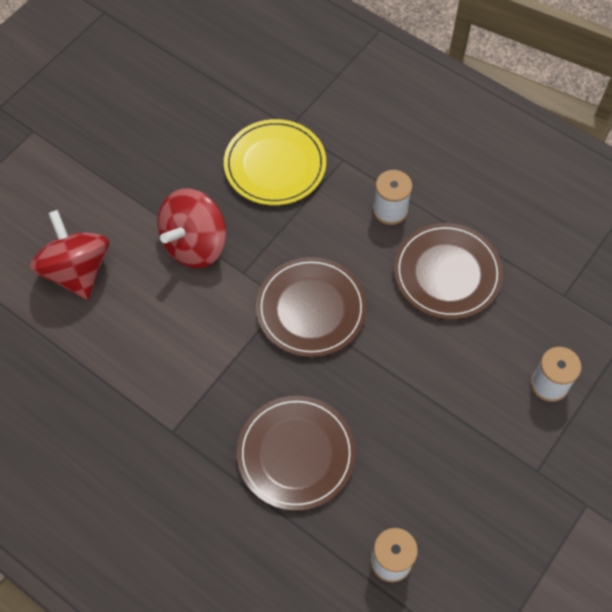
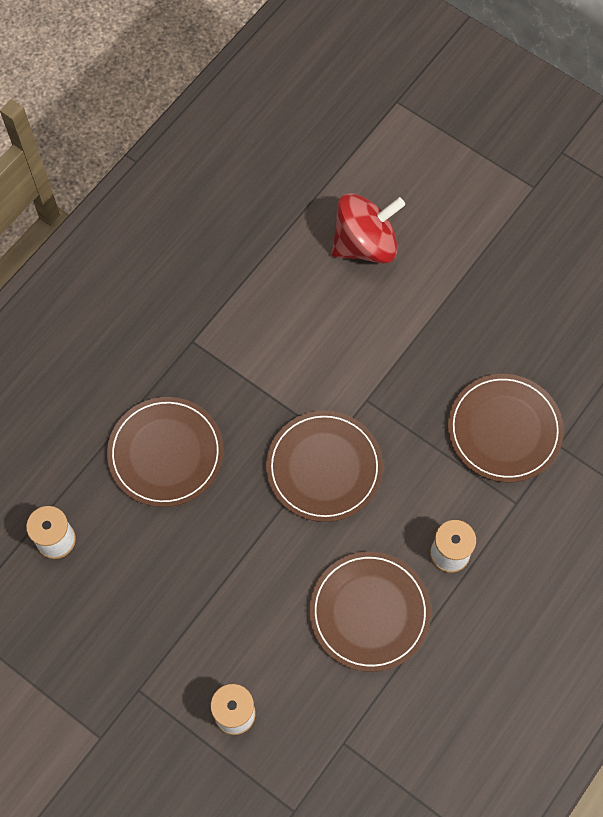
camera: 90 degrees right, 5 degrees up
(195, 244) = (399, 352): red spinning top -> none
(275, 165) = (504, 429): yellow plate -> brown plate

